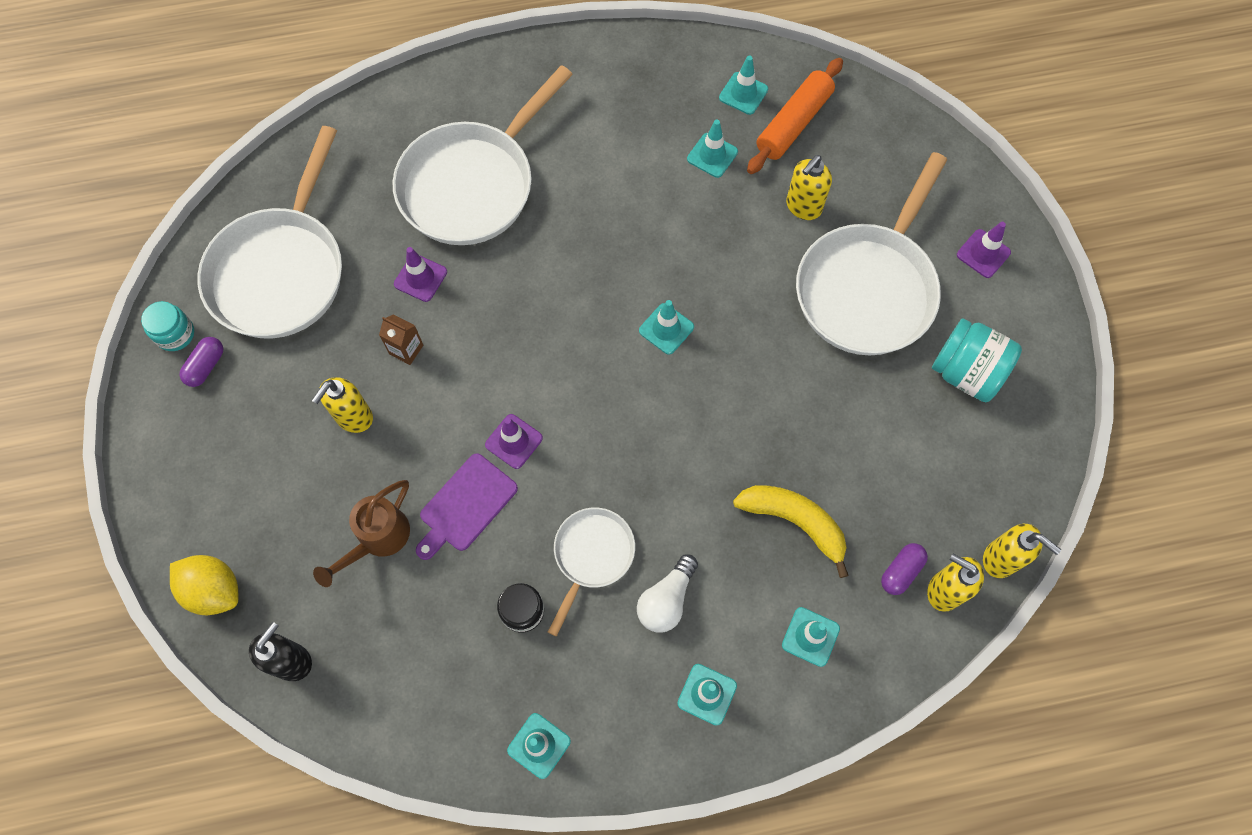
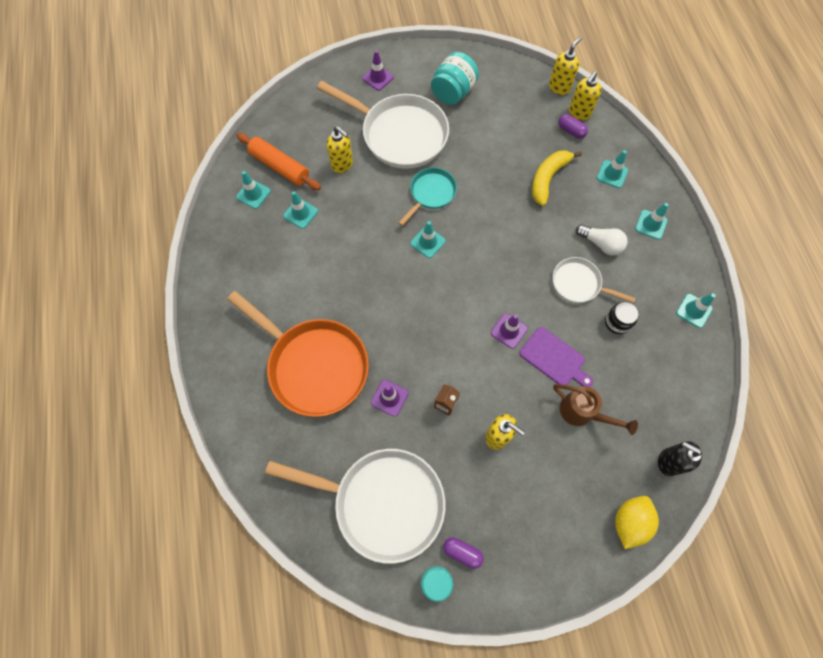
camera: 90 degrees left, 0 degrees up
(472, 184) = (314, 366): white pan -> orange pan
(755, 334) = (431, 194): none -> turquoise pan

